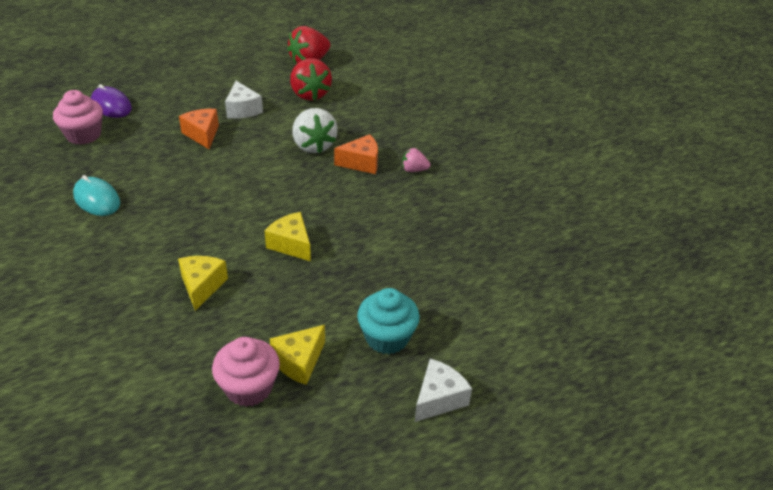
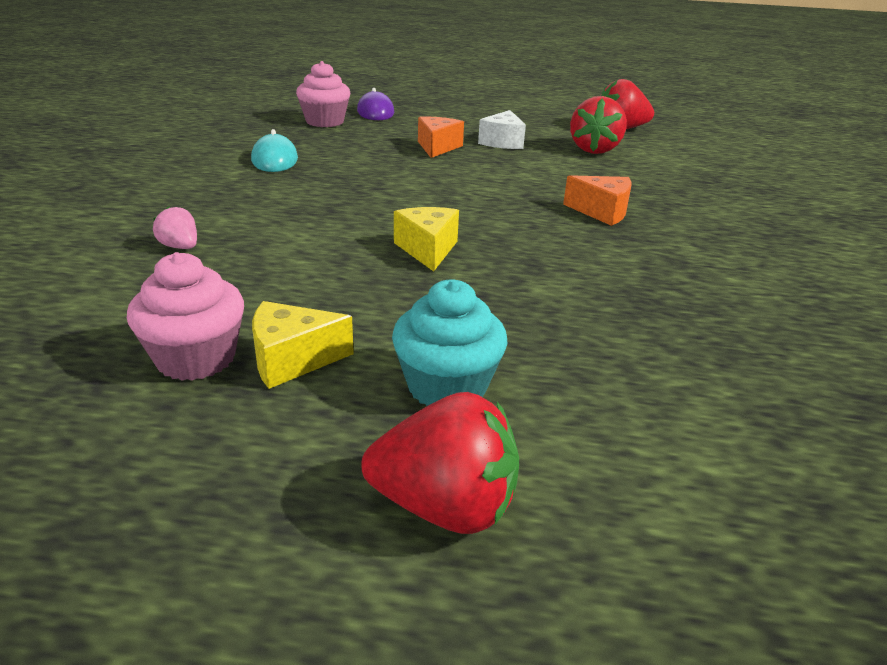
camera: 35 degrees right, 10 degrees down
(202, 286) = (279, 248): yellow cheese -> none
(313, 145) = (554, 184): white strawberry -> none
(414, 170) = (672, 237): pink strawberry -> pink strawberry (180, 247)
(438, 399) = (445, 506): white cheese -> red strawberry

